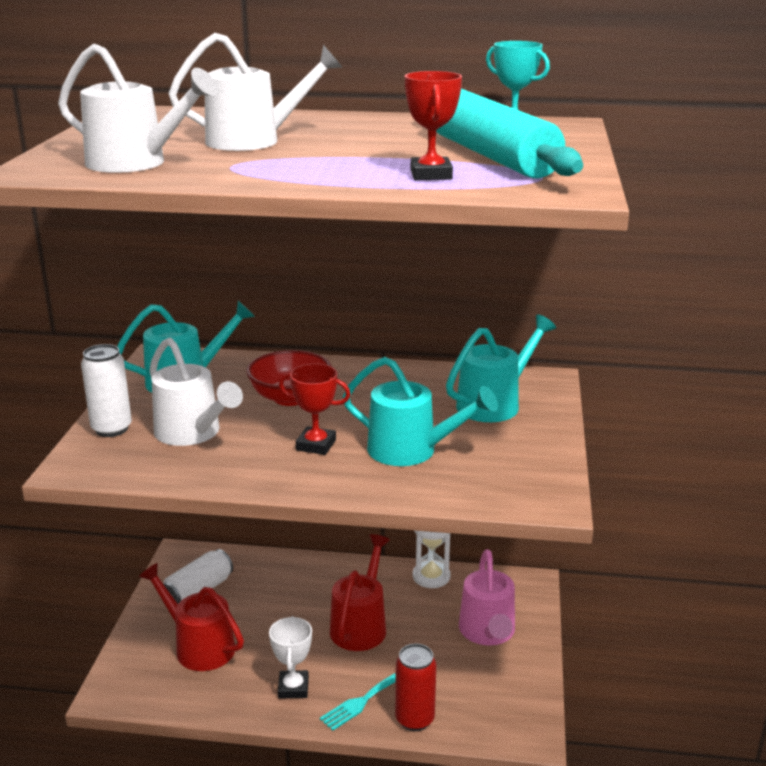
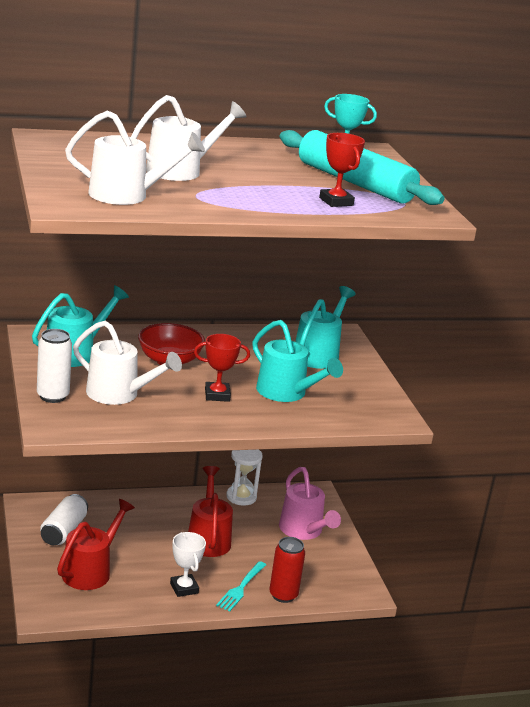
camera: 25 degrees left, 0 degrees up
(198, 646) = (91, 570): red watering can -> red watering can turned 105 degrees clockwise
(412, 451) = (287, 393): turquoise watering can -> turquoise watering can turned 45 degrees clockwise

